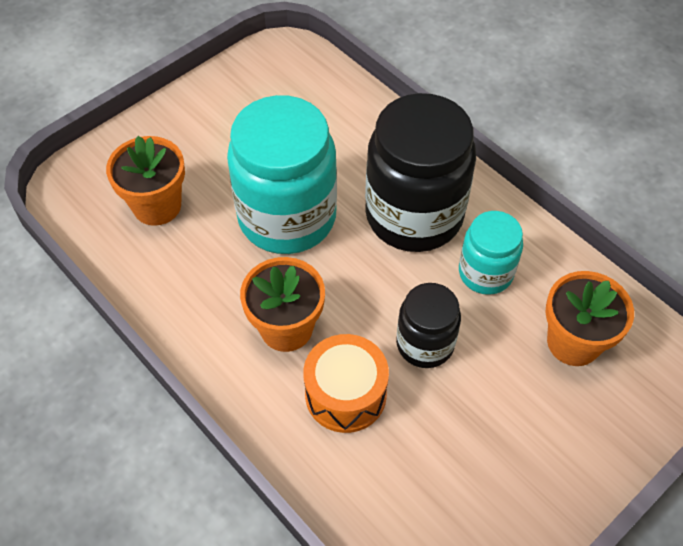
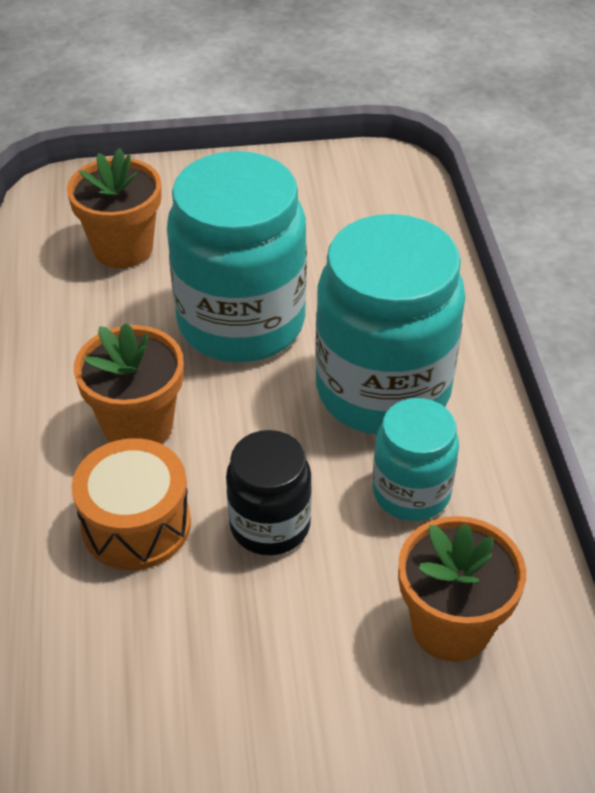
camera: 35 degrees right, 10 degrees down
(414, 215) = (383, 390): black jar -> turquoise jar

